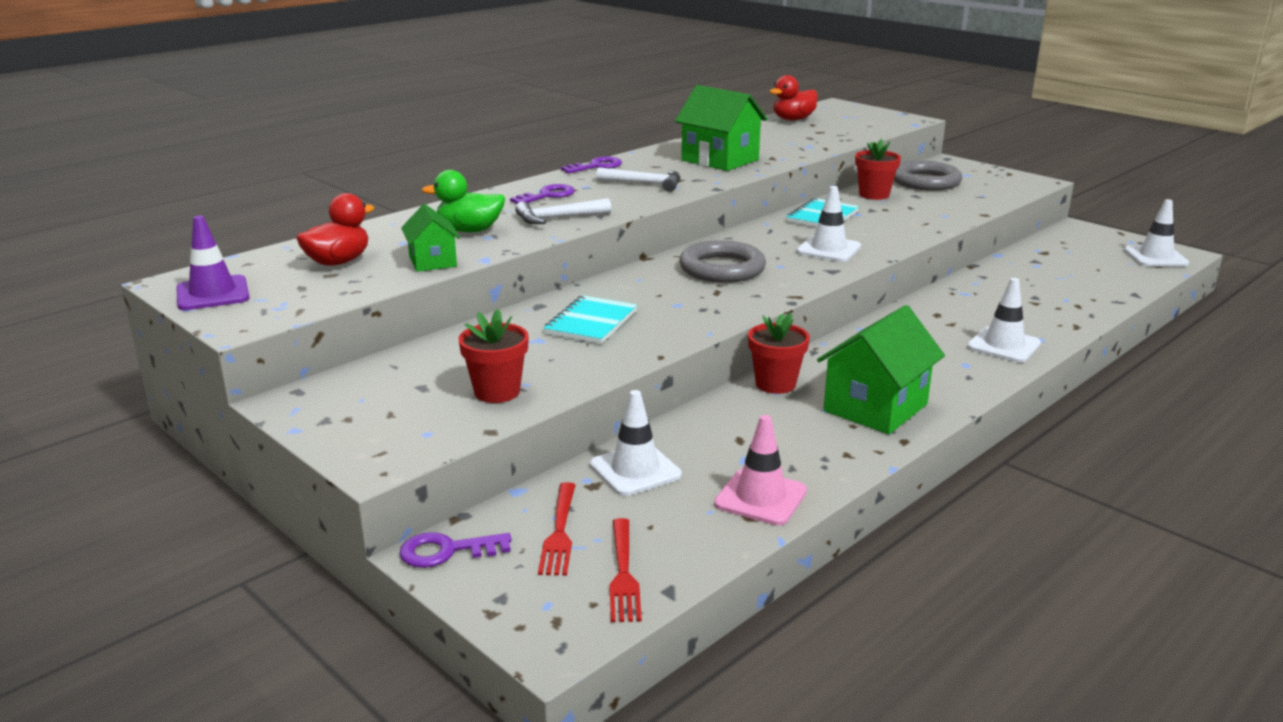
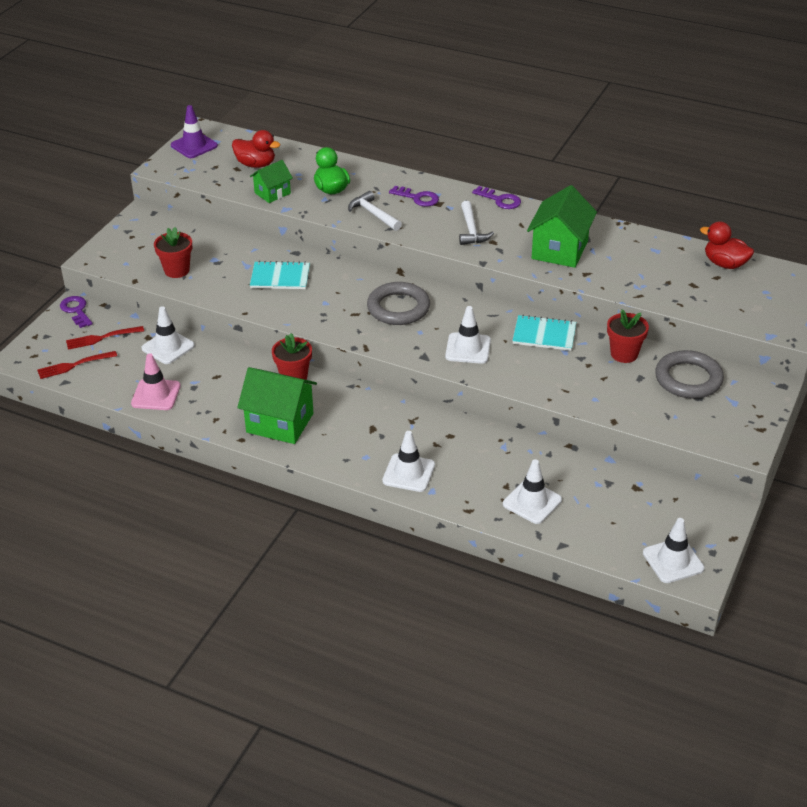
camera: 70 degrees right, 15 degrees up
(1064, 295) = (532, 502): none -> white traffic cone

